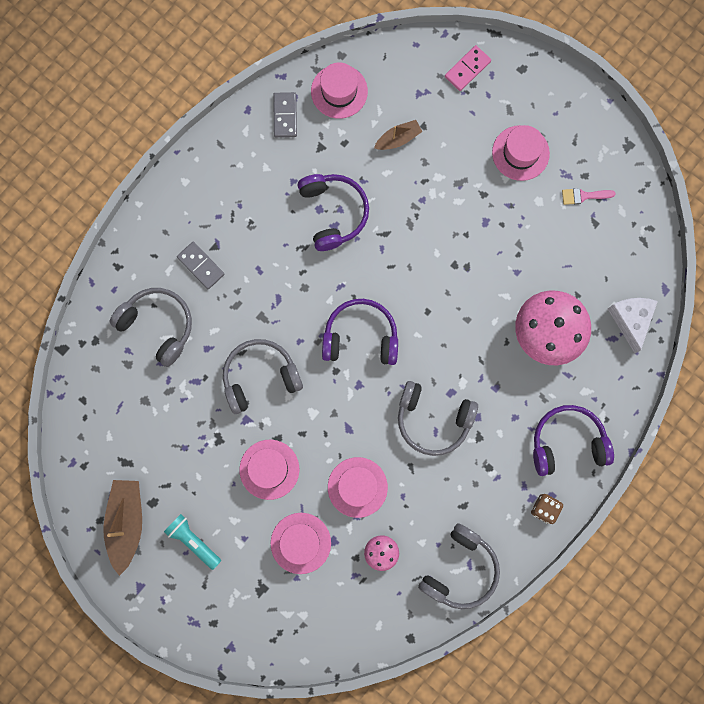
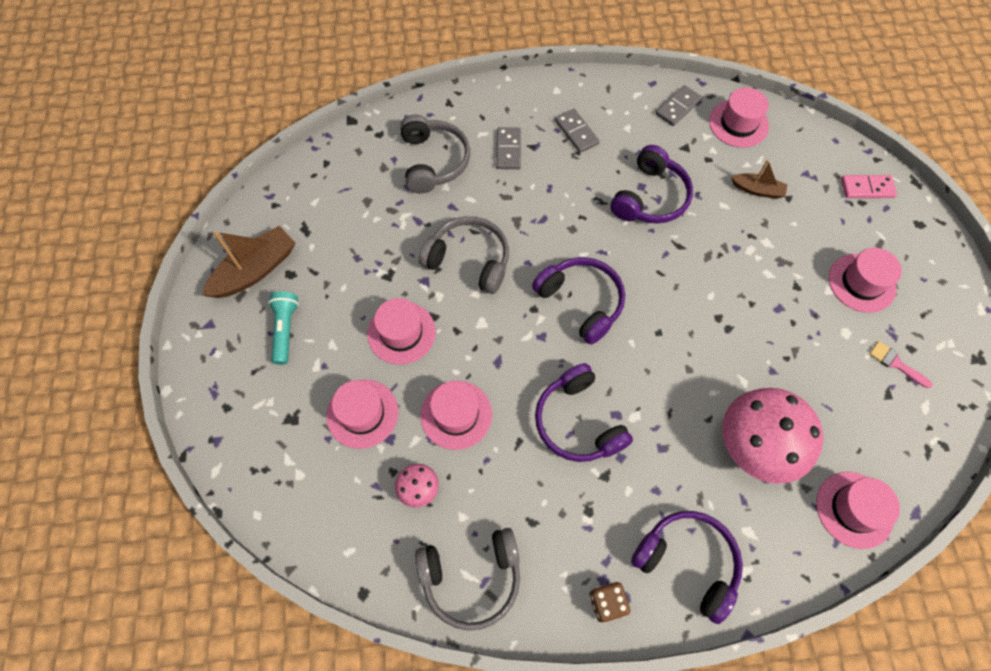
camera: 45 degrees right, 15 degrees down
(234, 206) = (576, 132): none -> grey domino
(433, 419) = (578, 422): grey headphones -> purple headphones
(631, 320) = (854, 509): white cheese -> pink hat

